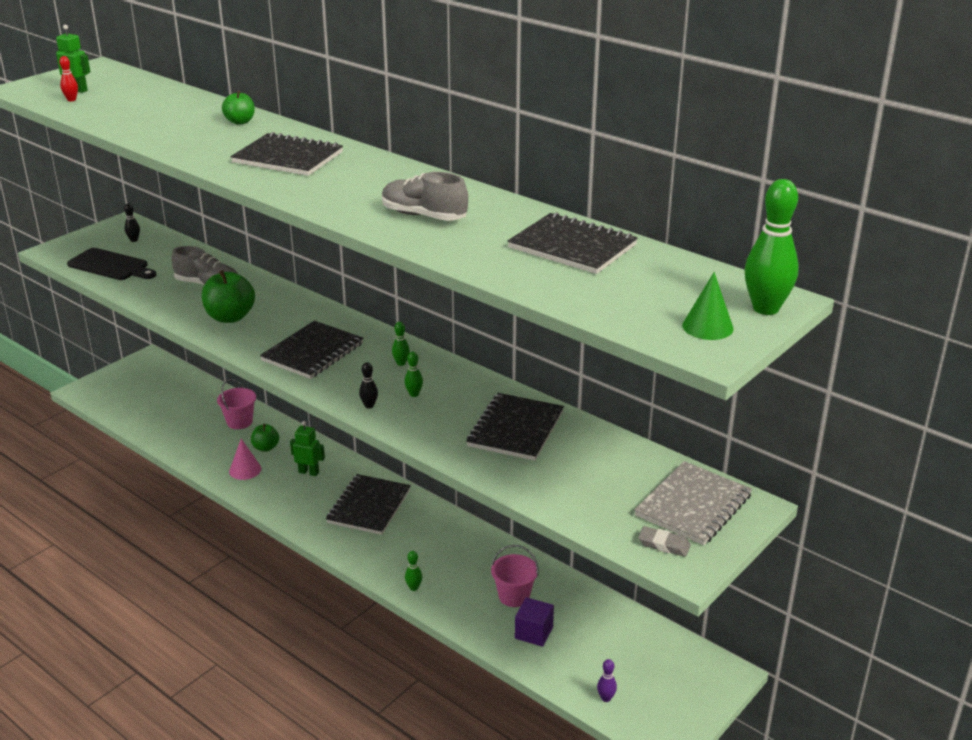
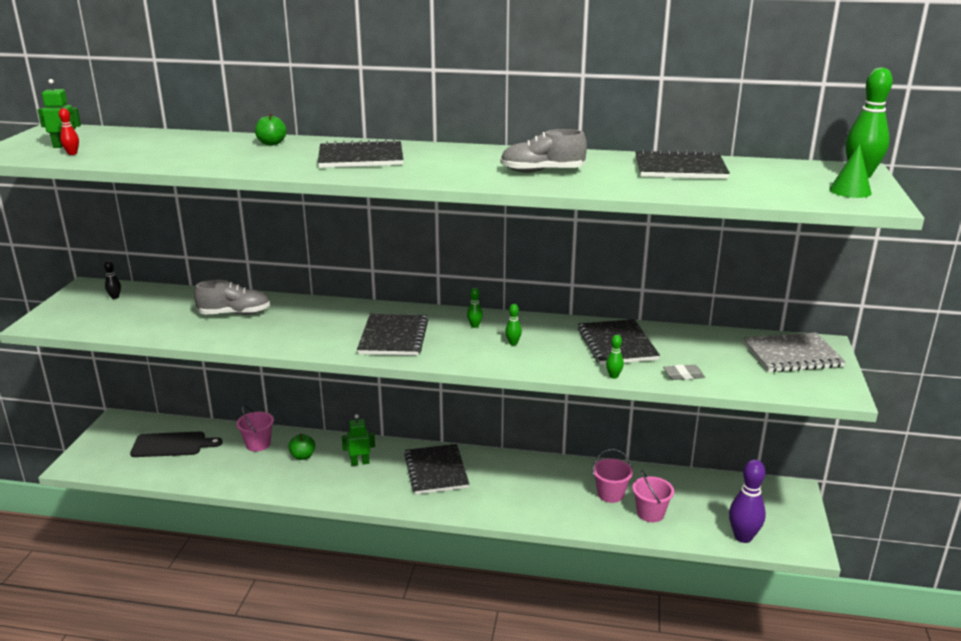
camera: 30 degrees left, 5 degrees down
(111, 266) = (117, 321): black cutting board -> black cutting board (172, 445)
(230, 317) = (287, 331): green apple -> none
(245, 470) = (302, 479): pink cone -> none
(369, 405) = (489, 360): black bowling pin -> none
(414, 588) = (533, 516): green bowling pin -> green bowling pin (613, 376)
(534, 632) = (650, 513): purple cube -> pink bucket
(606, 698) = (743, 537): purple bowling pin -> purple bowling pin, size x2.16
(664, 545) = (808, 384): grey eraser -> grey eraser (683, 375)
(693, 505) = (792, 355): grey notebook -> grey notebook turned 75 degrees clockwise

